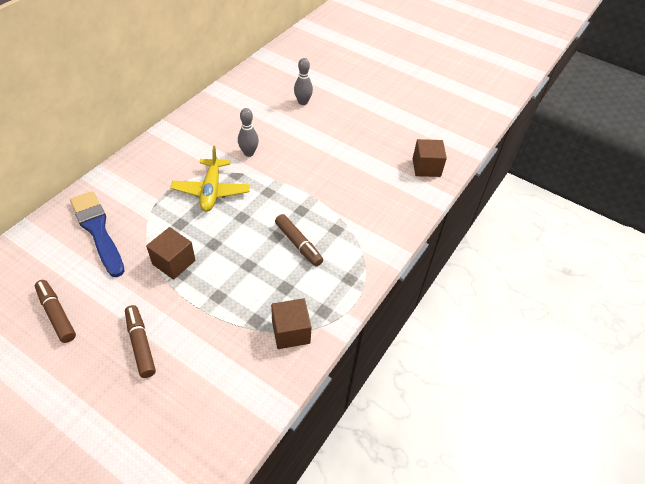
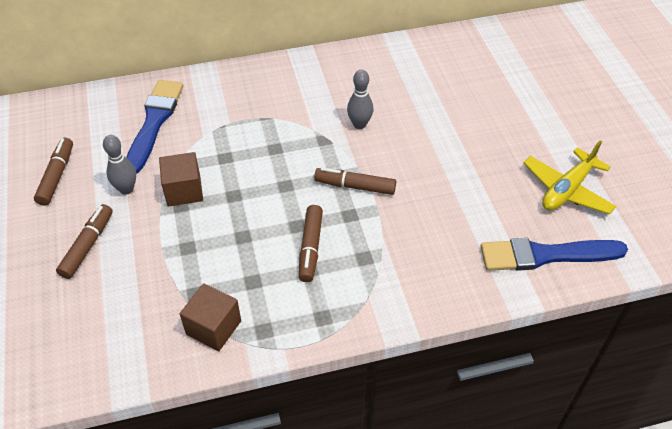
camera: 45 degrees right, 0 degrees up
(211, 191) = (284, 142): yellow plane -> yellow plane (567, 190)
(286, 191) = (355, 186): none -> brown marker
(303, 102) = (476, 99): grey bowling pin -> grey bowling pin (126, 189)
(426, 167) = (546, 255): brown cube -> blue brush

